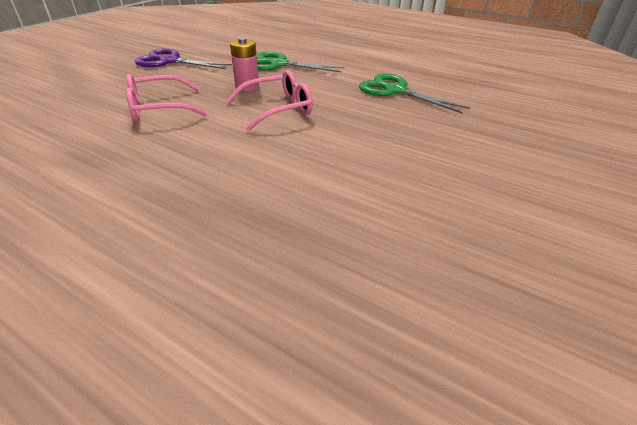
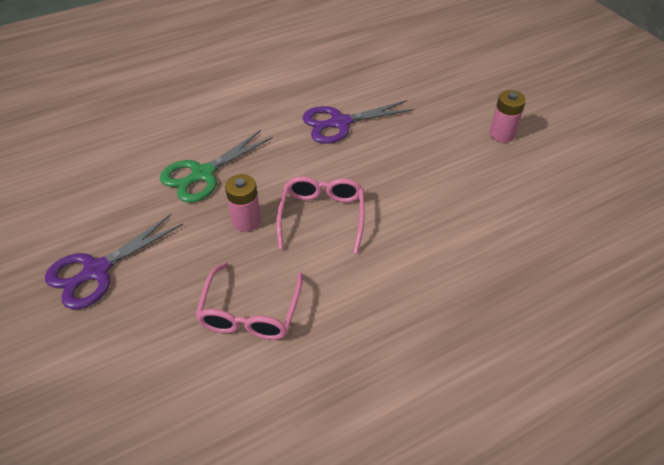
camera: 60 degrees left, 10 degrees up
(395, 91) = (340, 123): green scissors -> purple scissors
(508, 170) = (501, 134): none -> pink battery

